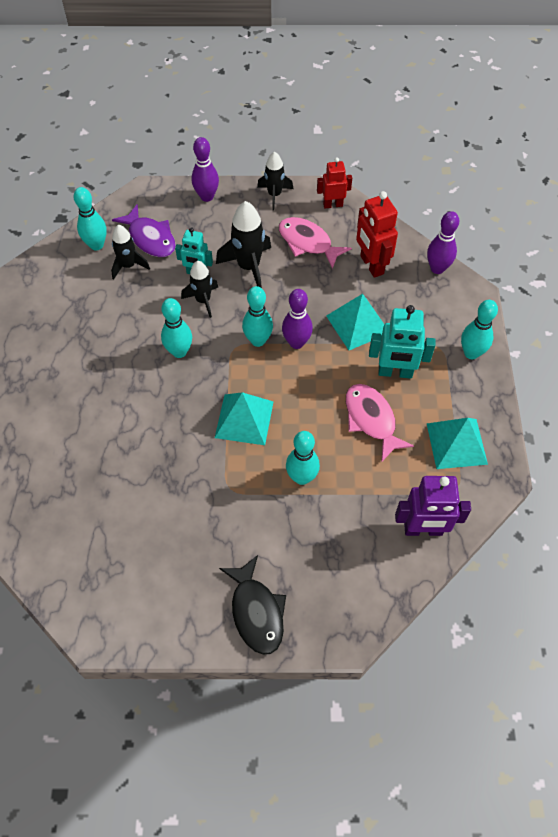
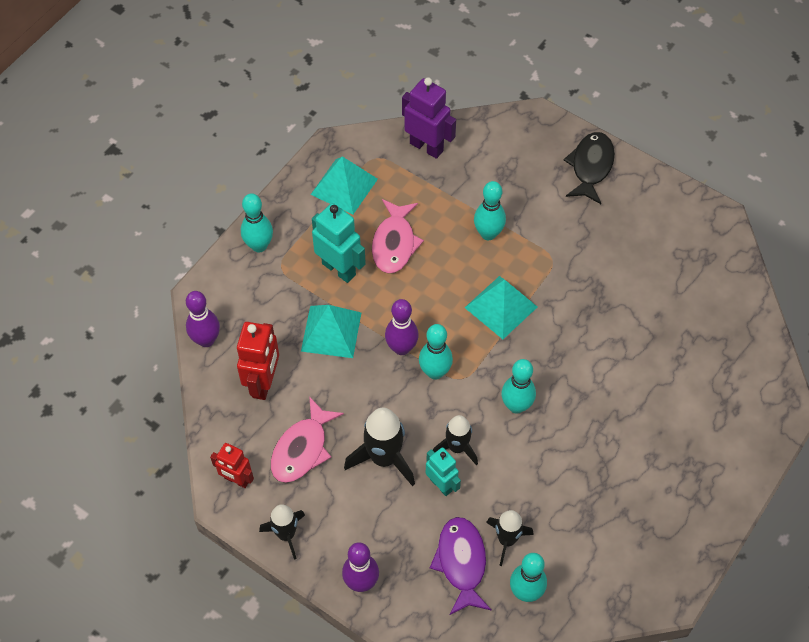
camera: 145 degrees left, 0 degrees up
(308, 243) = (302, 448): pink fish -> pink fish turned 45 degrees clockwise

